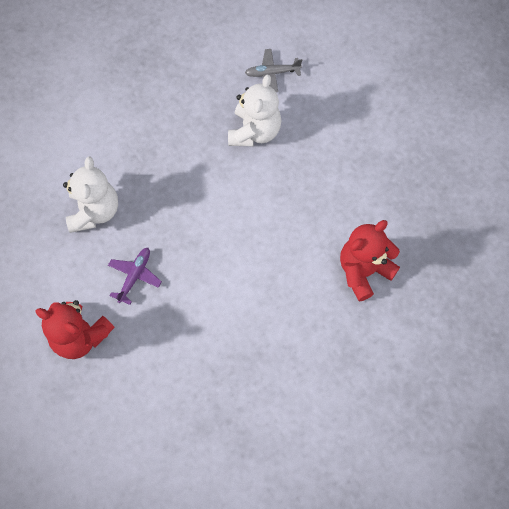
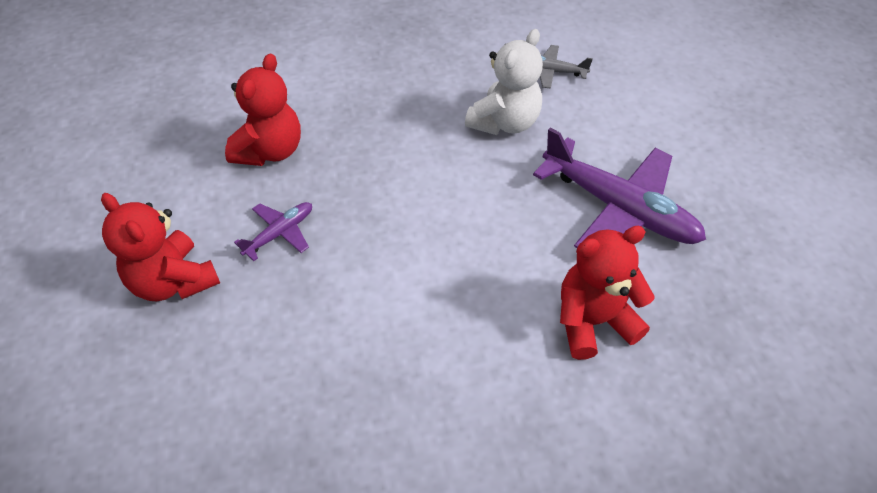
camera: 20 degrees right, 15 degrees down
(94, 211) = (270, 151): white teddy bear -> red teddy bear
(355, 180) = (618, 208): none -> purple plane

